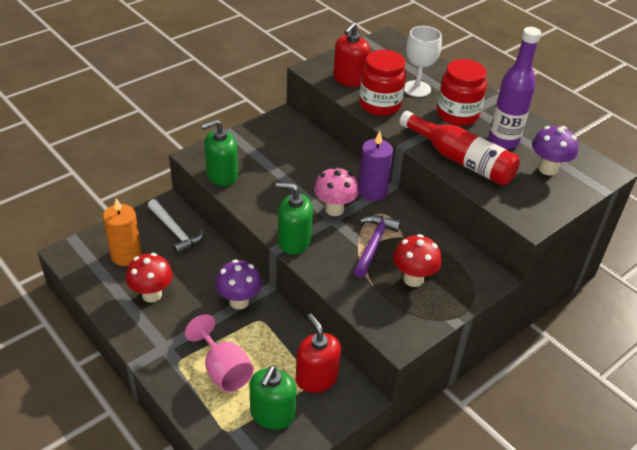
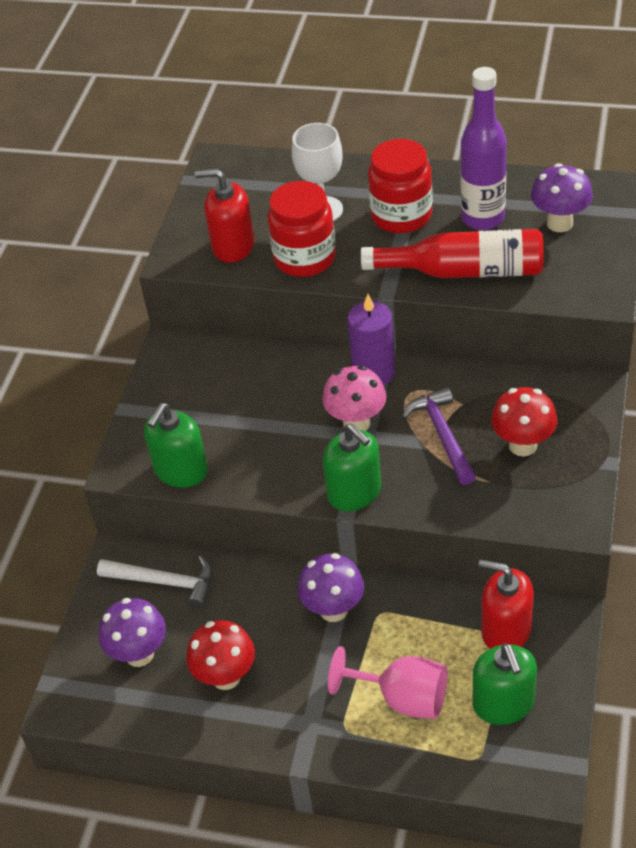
camera: 30 degrees left, 5 degrees up
(126, 255) = (139, 654): orange candle -> purple mushroom
(294, 241) = (354, 492): green soap dispenser -> green soap dispenser turned 105 degrees counterclockwise
(349, 79) = (233, 246): red soap dispenser -> red soap dispenser turned 105 degrees clockwise

